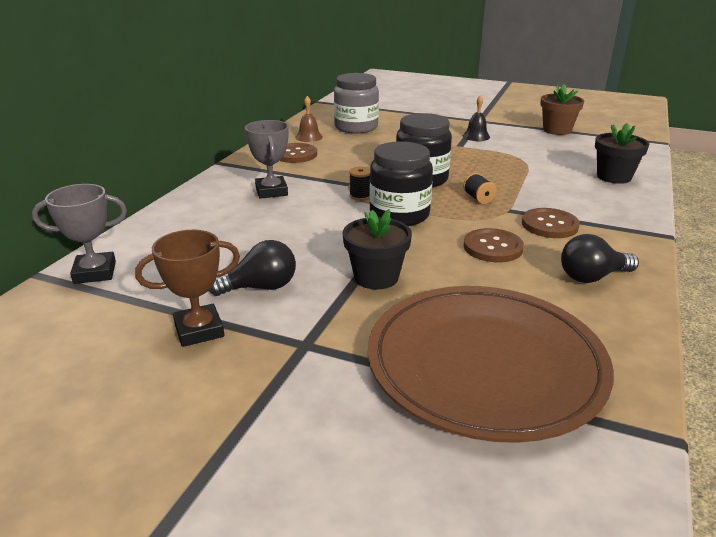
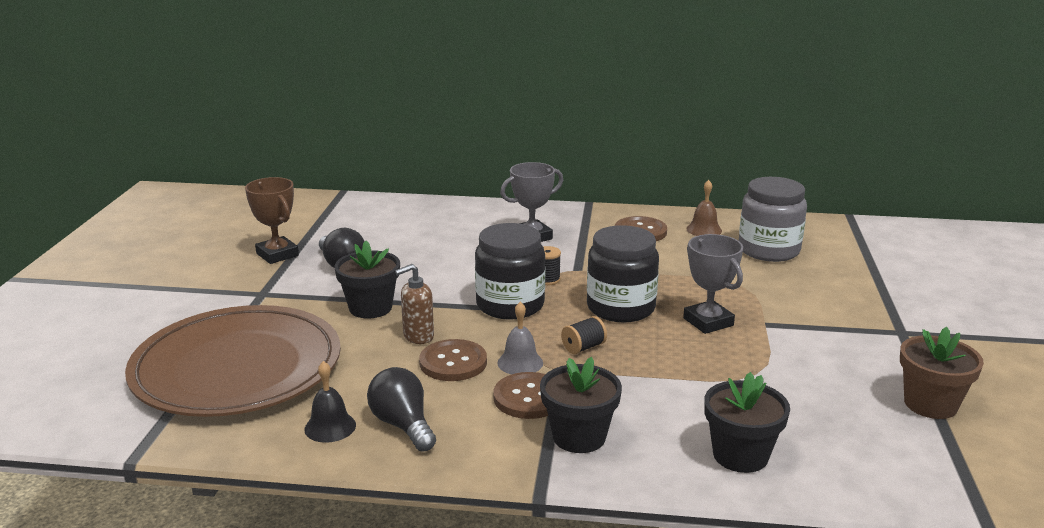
camera: 75 degrees right, 5 degrees down
(95, 272) = (350, 206): grey trophy -> grey trophy (708, 322)
(443, 258) = (418, 336): none -> brown soap dispenser
(476, 136) = (819, 333): black bell -> black bell (330, 427)
(497, 222) = (520, 363): none -> grey bell
(600, 215) = (579, 437): none -> black flower pot

